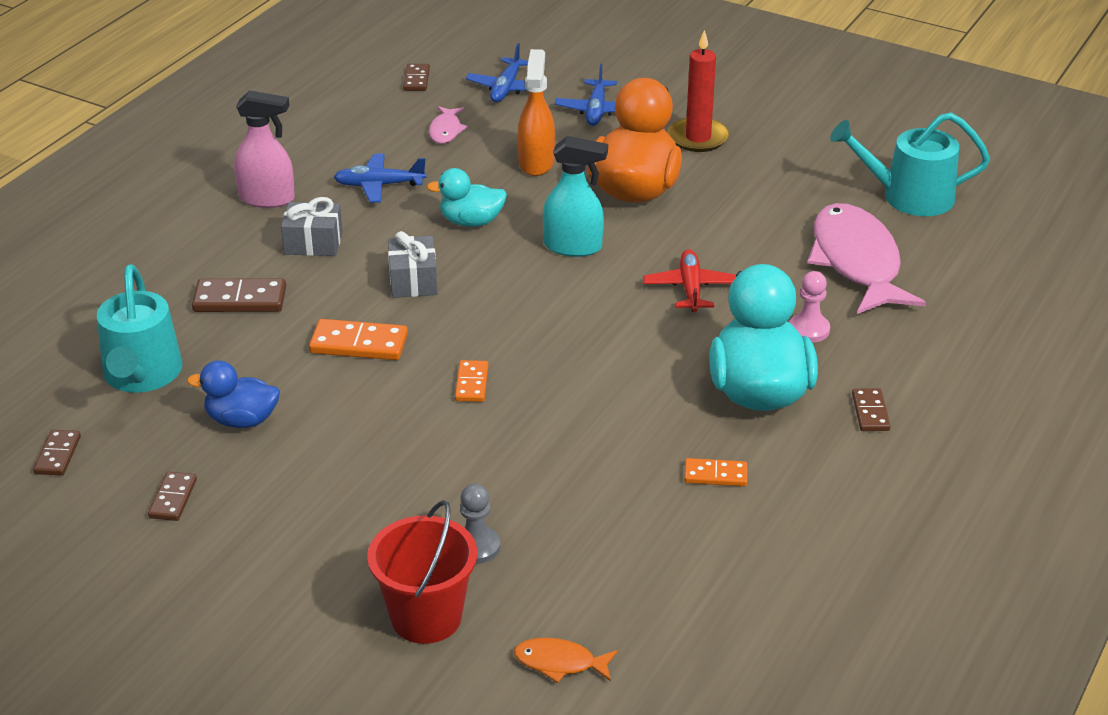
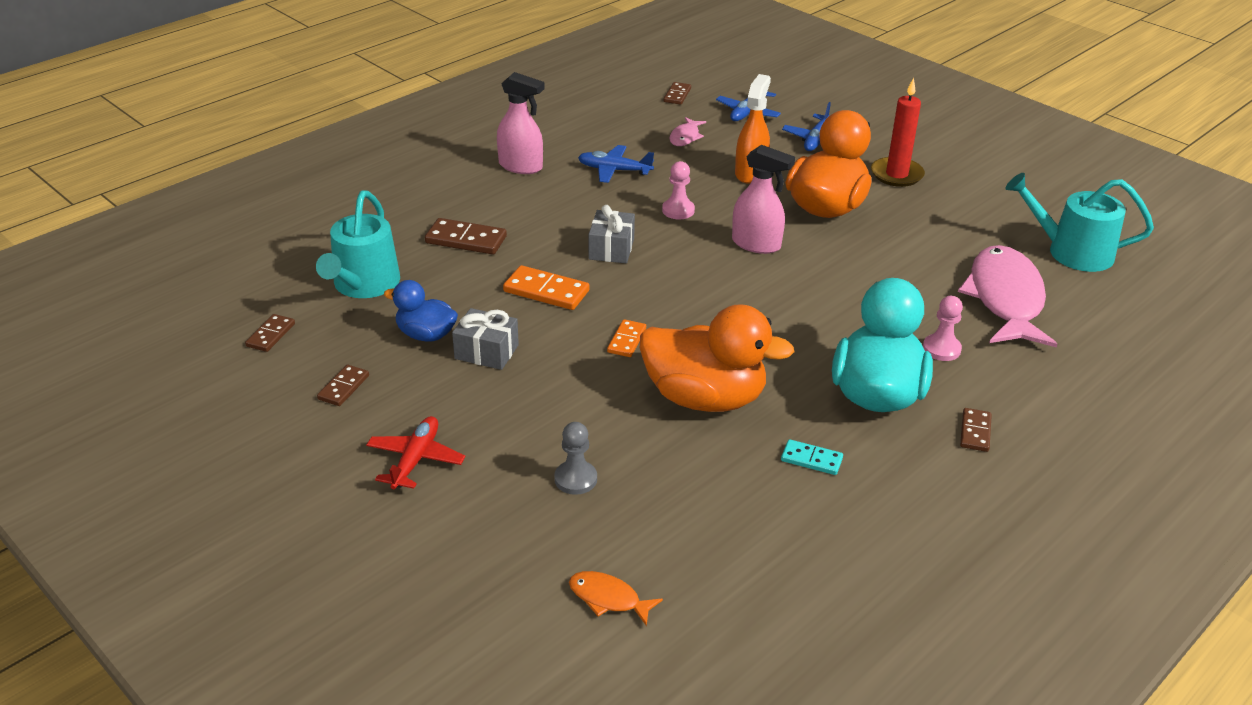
camera: 15 degrees right, 0 degrees up
(313, 243) = (543, 206): grey gift -> grey gift (486, 352)
(426, 617) = (508, 531): red bucket -> none
(471, 222) = (678, 210): turquoise duck -> pink pawn
(573, 247) = (756, 244): turquoise spray bottle -> pink spray bottle
(580, 431) = (705, 398): none -> orange duck
(690, 288) = (846, 295): red plane -> red plane (416, 459)
(715, 475) = (811, 459): orange domino -> turquoise domino

